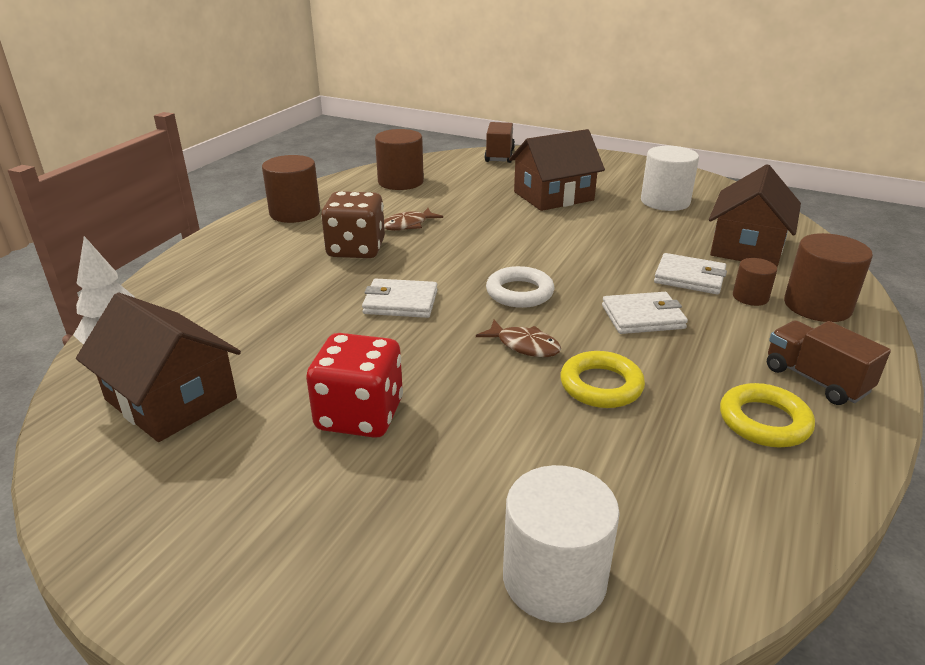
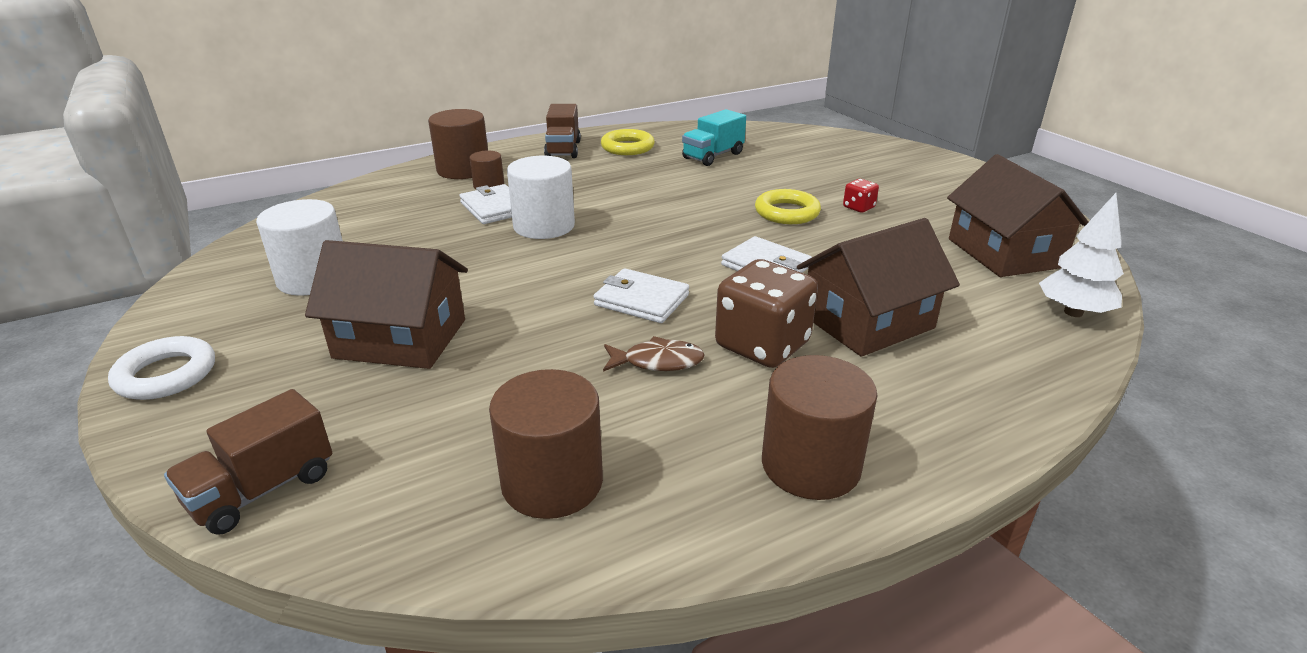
camera: 145 degrees left, 0 degrees up
(360, 415) = (858, 207): red dice -> red dice, size x0.46
(519, 293) = (649, 240): white ring -> white ring (166, 375)
(524, 346) = (703, 208): brown fish -> none
(554, 578) = (805, 143): white cylinder -> white cylinder (544, 226)
(601, 385) = (686, 179): yellow ring -> yellow ring (787, 212)
(637, 453) = (713, 156): none -> turquoise truck
(642, 317) = (588, 198): white wallet -> white wallet (641, 300)
(747, 247) = (387, 212): brown house -> brown house (867, 321)

